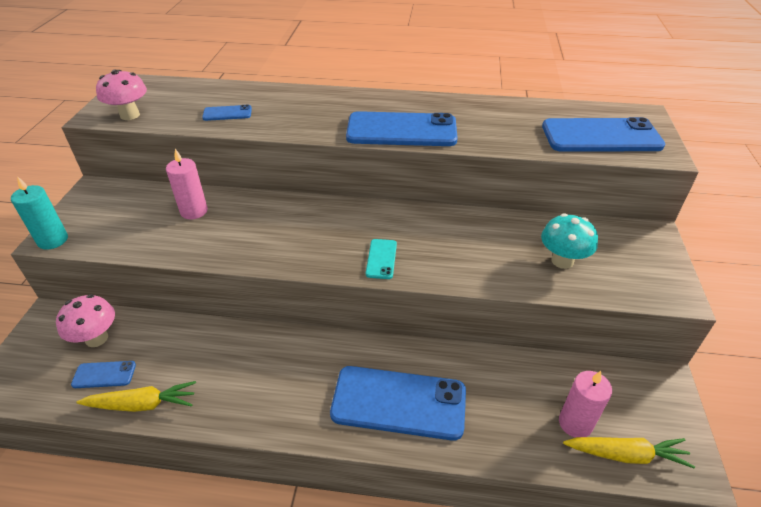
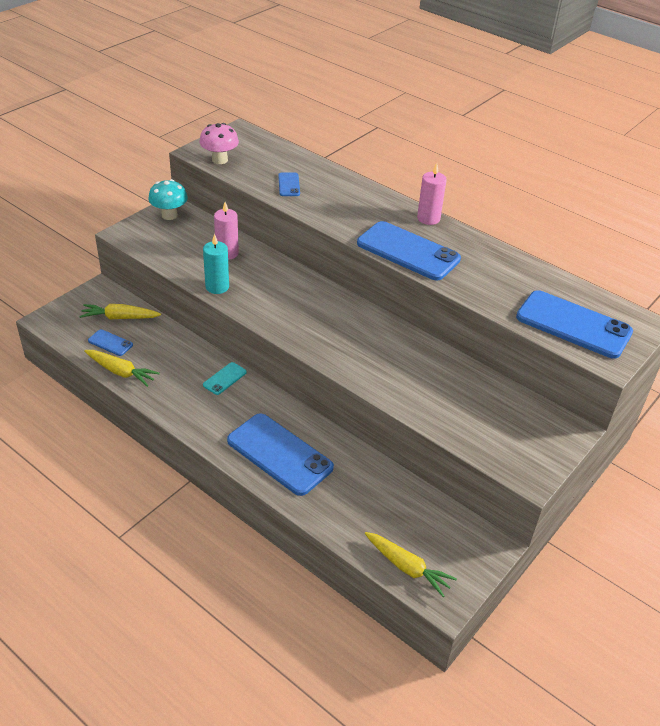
camera: 30 degrees right, 0 degrees up
(53, 240) = (124, 235): turquoise candle -> turquoise candle (217, 287)
(96, 338) = (119, 317): pink mushroom -> yellow carrot
(227, 113) = (289, 185): blue phone -> blue phone turned 60 degrees clockwise
(381, 259) = (329, 346): turquoise phone -> turquoise phone (224, 378)
(562, 261) = (466, 412): turquoise mushroom -> turquoise mushroom (169, 215)
(575, 423) = (391, 531): pink candle -> pink candle (428, 218)

